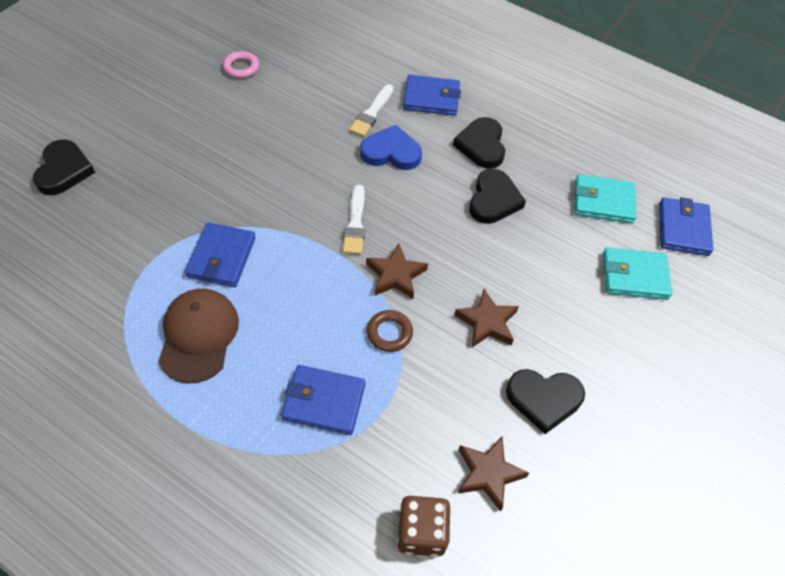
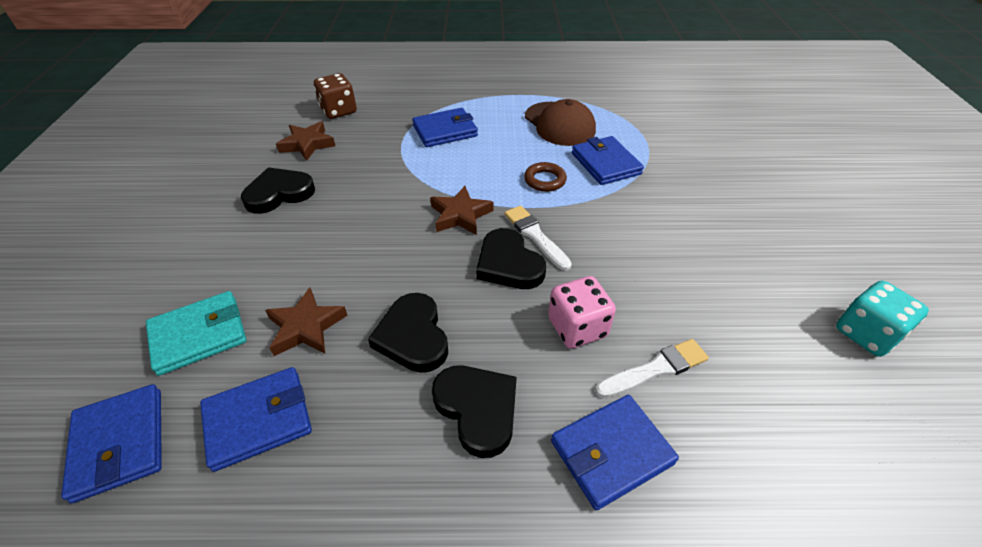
camera: 150 degrees right, 10 degrees down
(64, 170) = (796, 157): black heart -> black heart (508, 264)
(241, 68) = (866, 334): pink ring -> turquoise dice
(372, 113) = (655, 369): white brush -> white brush turned 75 degrees clockwise
(389, 333) = (432, 178): brown ring -> brown ring (544, 180)
(391, 152) = (577, 327): blue heart -> pink dice
(487, 322) = (354, 219): brown star -> brown star (306, 327)
(603, 201) = (258, 420): turquoise wallet -> blue wallet

